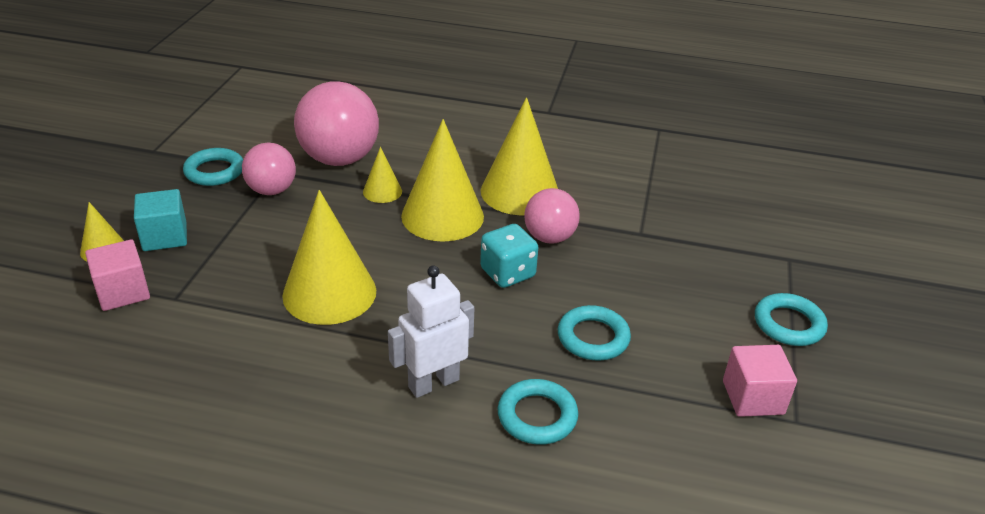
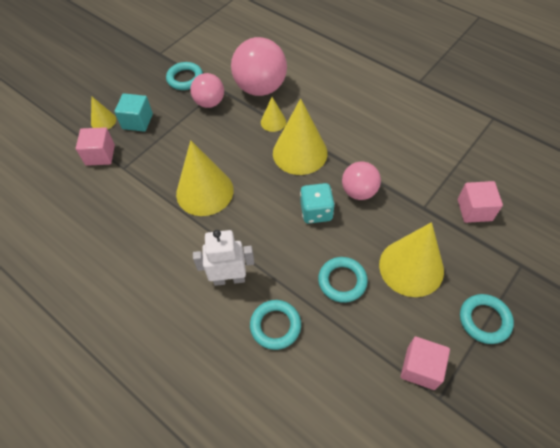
camera: 30 degrees right, 20 degrees up
(520, 192) = (360, 147): yellow cone -> yellow cone (411, 267)
(700, 220) = (474, 210): none -> pink cube

